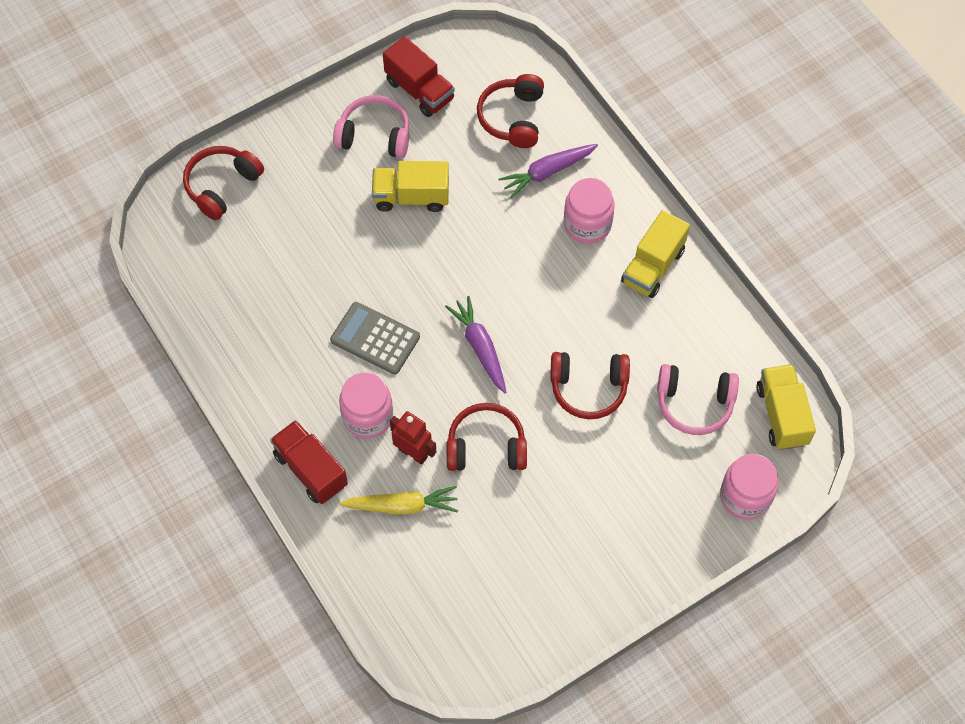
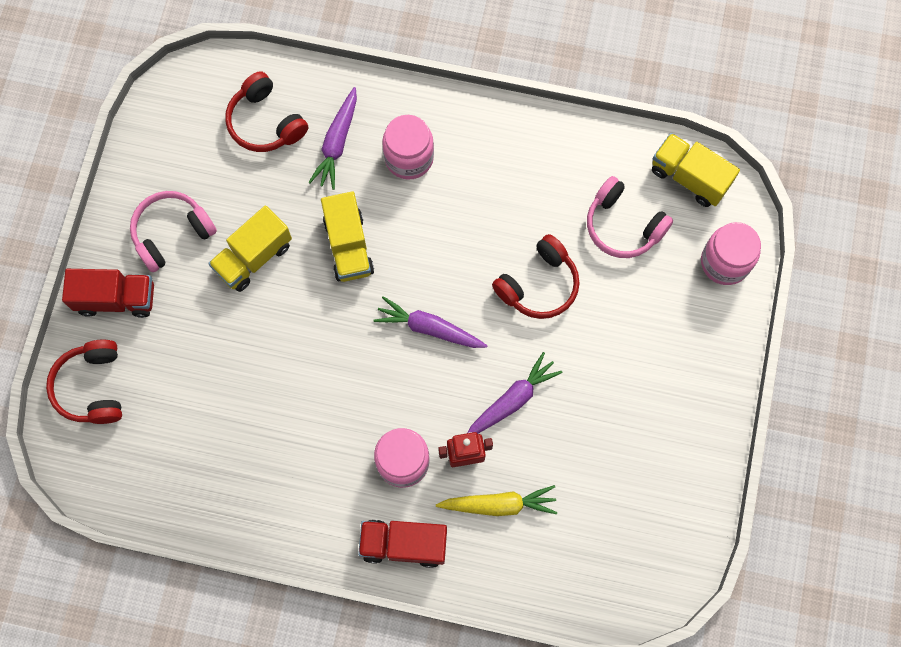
camera: 45 degrees left, 10 degrees up
(375, 338) = (344, 396): grey calculator -> none
(402, 505) = (499, 504): yellow carrot -> yellow carrot turned 45 degrees clockwise
(419, 90) = (169, 164): red truck -> red truck (116, 298)
(486, 446) = (512, 400): red headphones -> purple carrot
(653, 266) = (489, 147): yellow truck -> yellow truck (349, 246)
(694, 404) = (623, 226): pink headphones -> pink headphones turned 75 degrees clockwise

